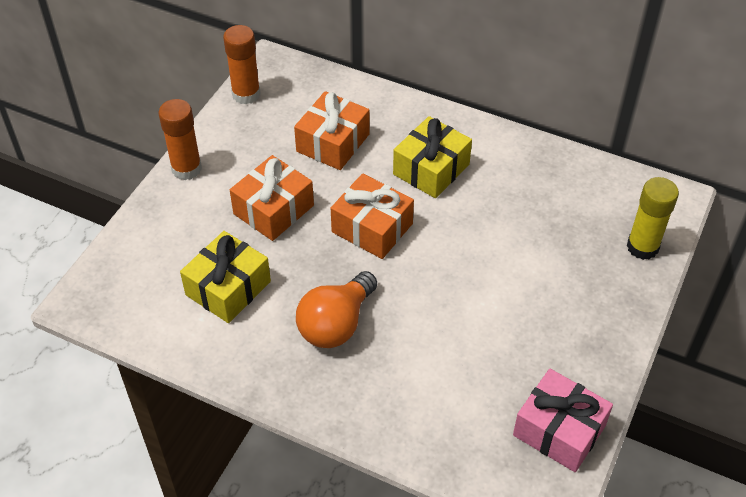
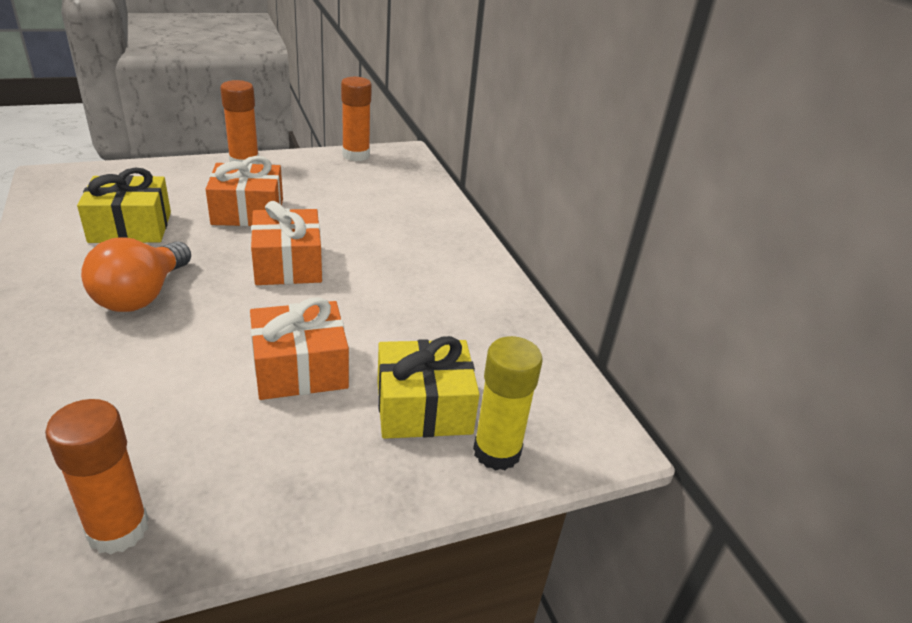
camera: 40 degrees right, 15 degrees down
(333, 143) = (361, 207): orange gift -> orange gift (300, 368)
(336, 324) = (141, 295): orange light bulb -> orange light bulb turned 60 degrees counterclockwise
(431, 169) = (402, 264): yellow gift -> yellow gift (423, 407)
(559, 430) = (118, 529): pink gift -> orange glue stick

